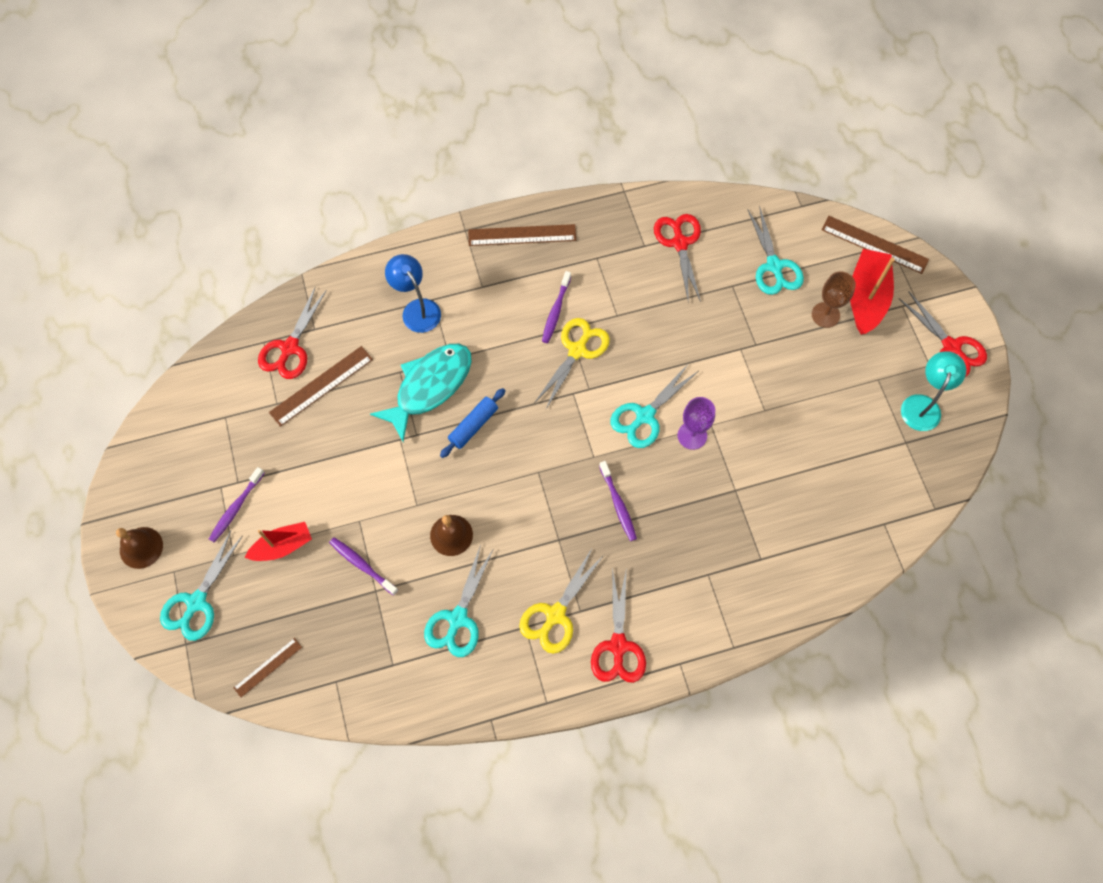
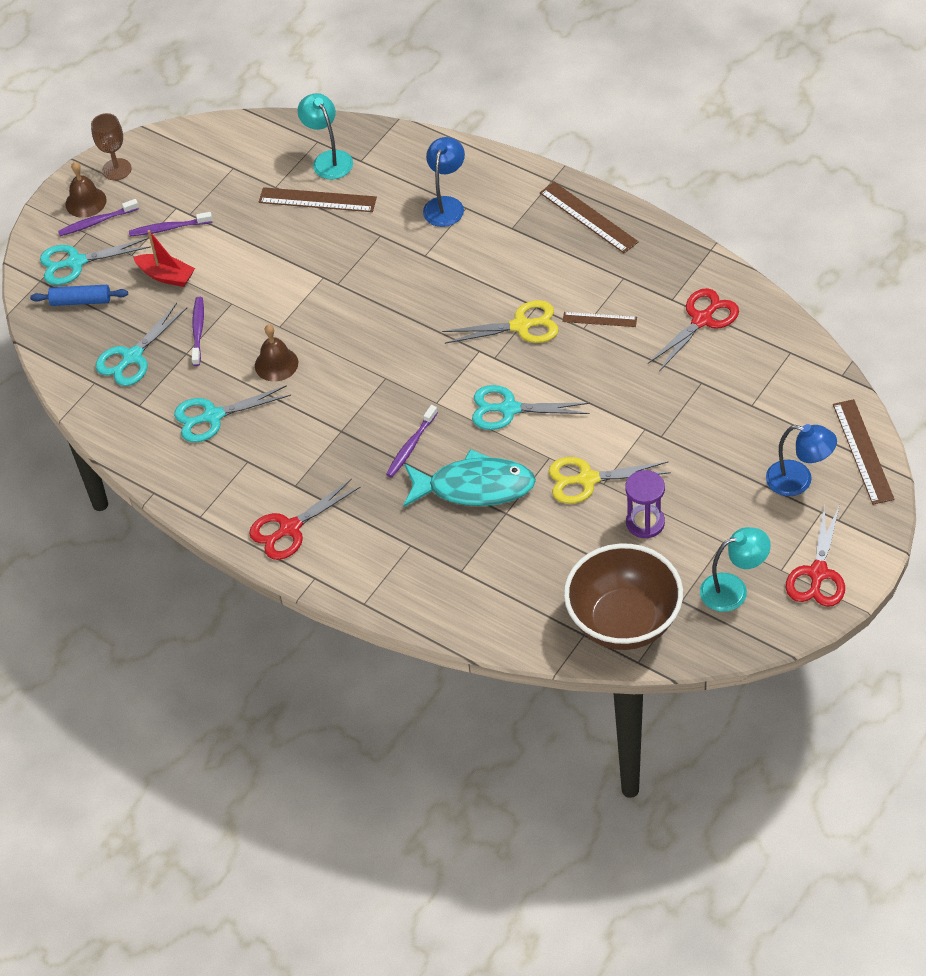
camera: 55 degrees right, 15 degrees down
(267, 667) = (67, 337): brown ruler -> brown ruler (599, 319)
(290, 348) = (329, 159): red scissors -> turquoise lamp
(430, 387) = (387, 261): turquoise fish -> turquoise fish (474, 487)
(473, 426) = (382, 311): blue rolling pin -> blue rolling pin (81, 301)
(555, 615) = (276, 472): yellow scissors -> yellow scissors (587, 479)
(556, 311) = (542, 287): purple toothbrush -> purple toothbrush (96, 222)
(692, 435) = (525, 451): purple goblet -> none
(774, 266) = (755, 397): turquoise scissors -> turquoise scissors (132, 357)
(821, 412) = (645, 523): none -> purple hourglass
(825, 315) = (746, 464): brown goblet -> brown goblet (117, 169)
(866, 297) = (798, 481): red boat -> blue lamp
(895, 491) = (624, 622): none -> brown bowl

